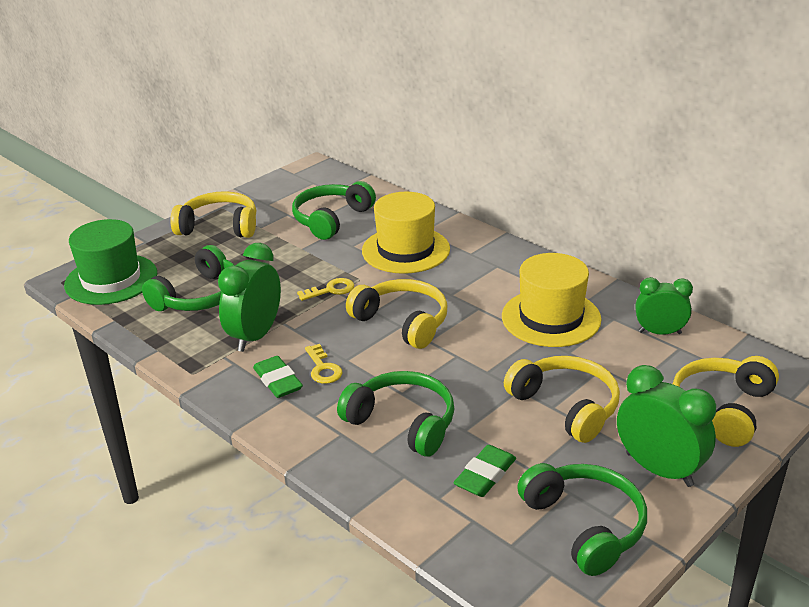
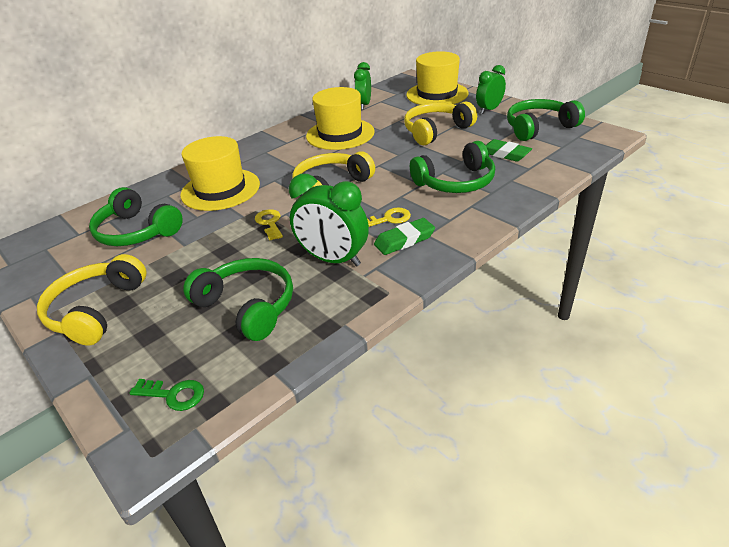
camera: 85 degrees left, 5 degrees up
(111, 279) = (173, 395): green hat -> green key
(403, 422) = (456, 182): green headphones -> green headphones turned 150 degrees counterclockwise
(659, 469) = (489, 110): green clock -> green clock, size x0.66
(721, 409) = (437, 94): yellow headphones -> yellow hat

